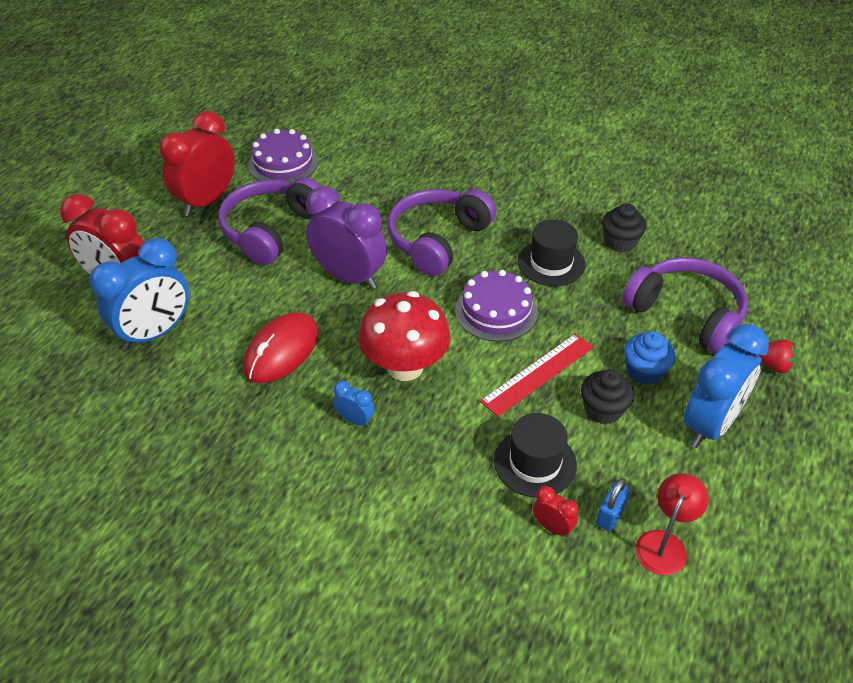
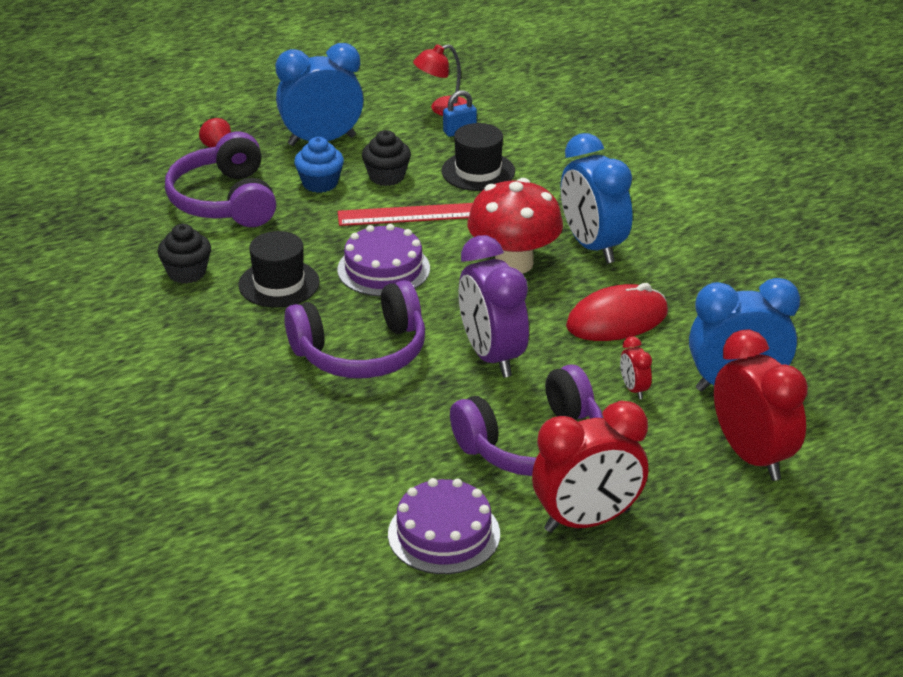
camera: 145 degrees left, 10 degrees down
(355, 420) = (592, 246): blue clock -> blue clock, size x2.29
(552, 527) = (506, 141): red clock -> red clock (634, 389)

